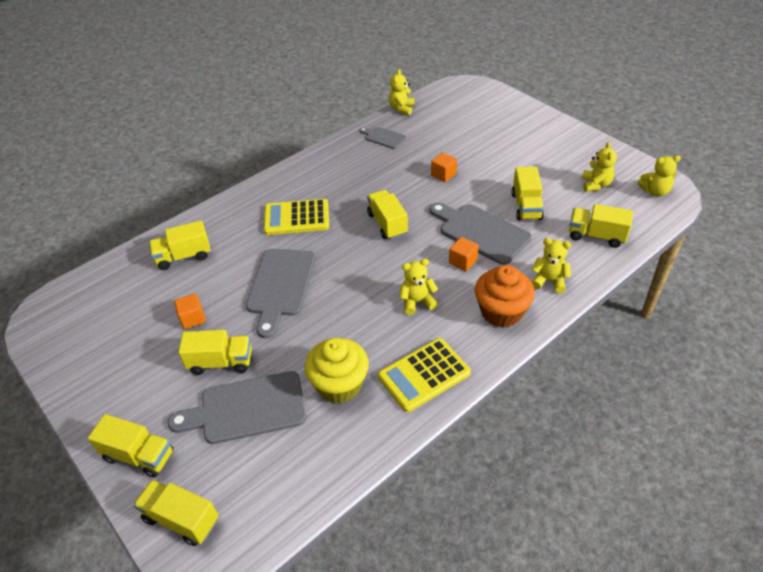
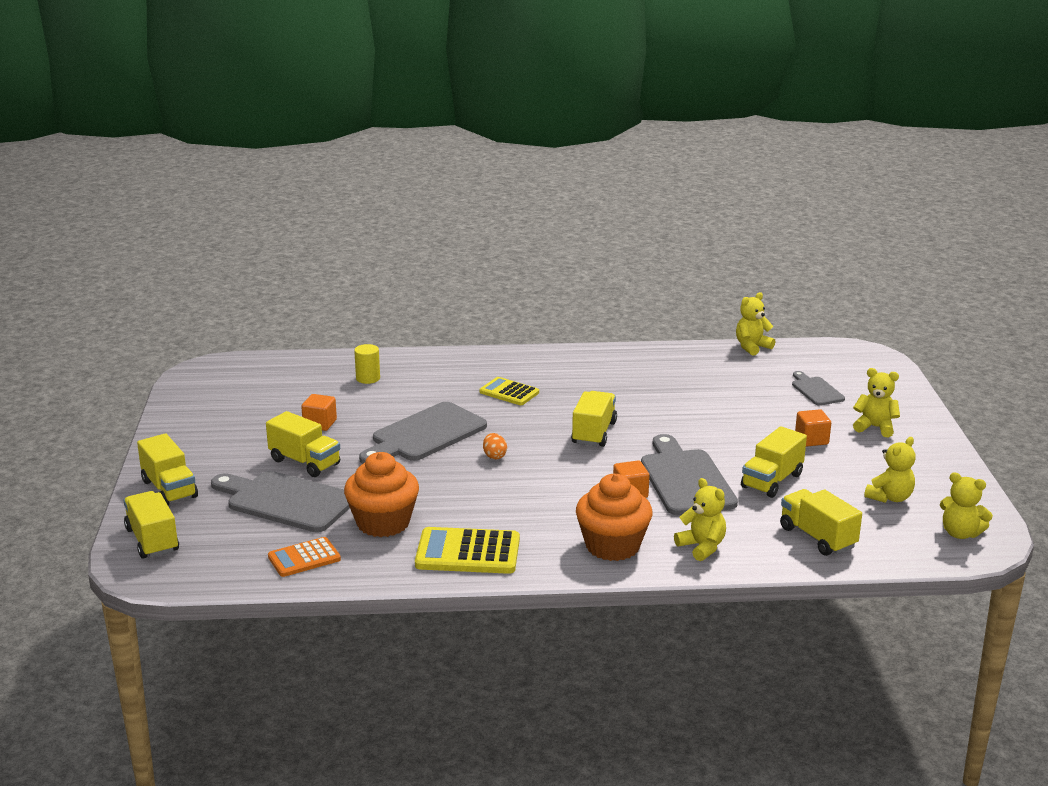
camera: 35 degrees right, 20 degrees down
(183, 256) = (368, 378): yellow truck -> yellow cylinder
(296, 218) = (509, 392): yellow calculator -> yellow calculator, size x0.64
(320, 456) = (304, 558): none -> orange calculator
(339, 384) = (383, 523): yellow cupcake -> orange cupcake
(347, 278) = (494, 456): none -> orange egg
(384, 137) = (694, 364): grey cutting board -> grey cutting board (816, 390)
(417, 302) = (537, 501): yellow teddy bear -> yellow teddy bear (875, 427)
(443, 175) = (715, 419): orange cube -> orange cube (811, 440)

